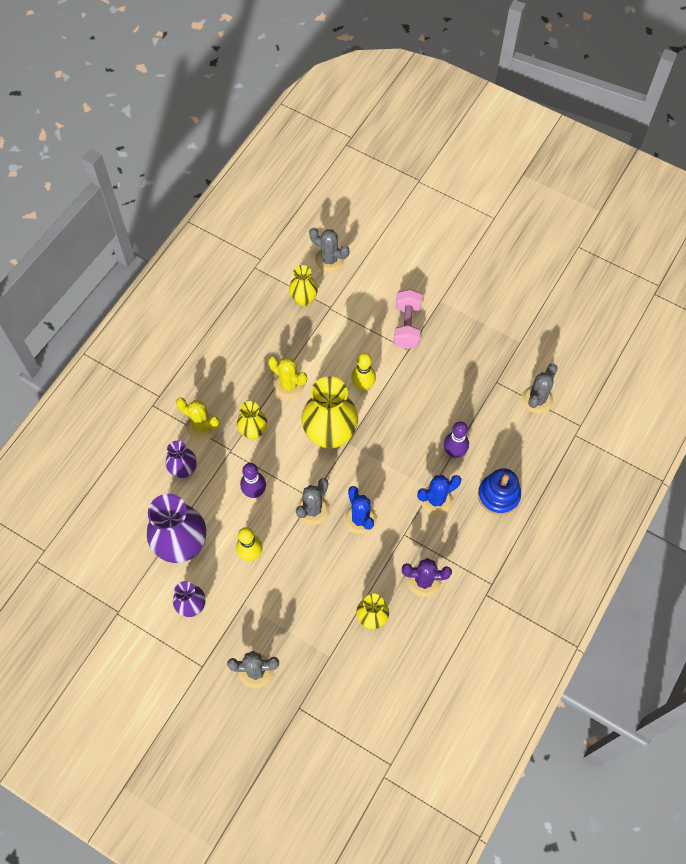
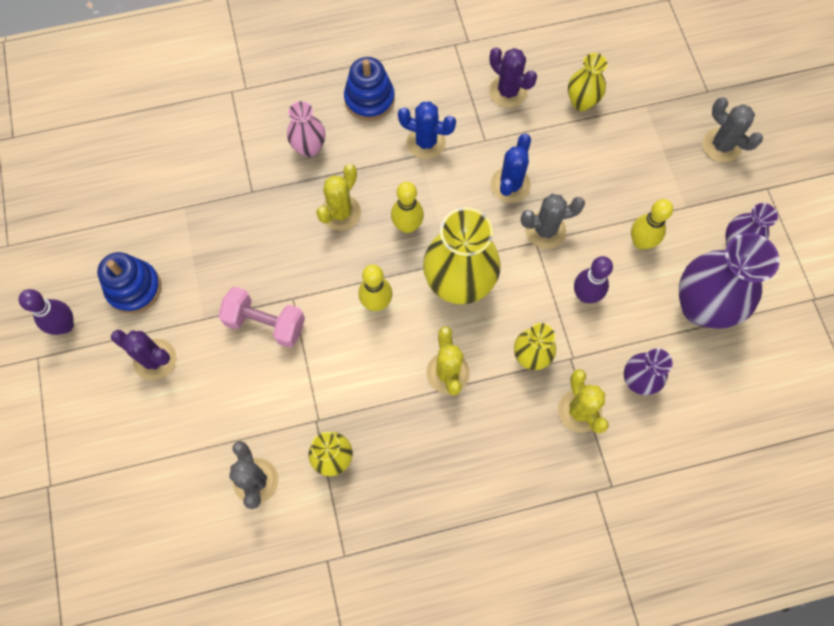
camera: 135 degrees left, 5 degrees up
(392, 440) = (407, 226): none -> yellow bowling pin
(407, 326) = (265, 323): pink dumbbell -> pink dumbbell turned 60 degrees clockwise
(436, 414) = (340, 212): none -> yellow cactus
(439, 264) = (155, 359): none -> purple cactus
(454, 452) = (364, 166): purple bowling pin -> purple bowling pin (65, 325)
(491, 283) = (134, 288): none -> blue stacking toy
(496, 434) = (309, 148): none -> pink vase
(537, 399) = (238, 144): grey cactus -> none

